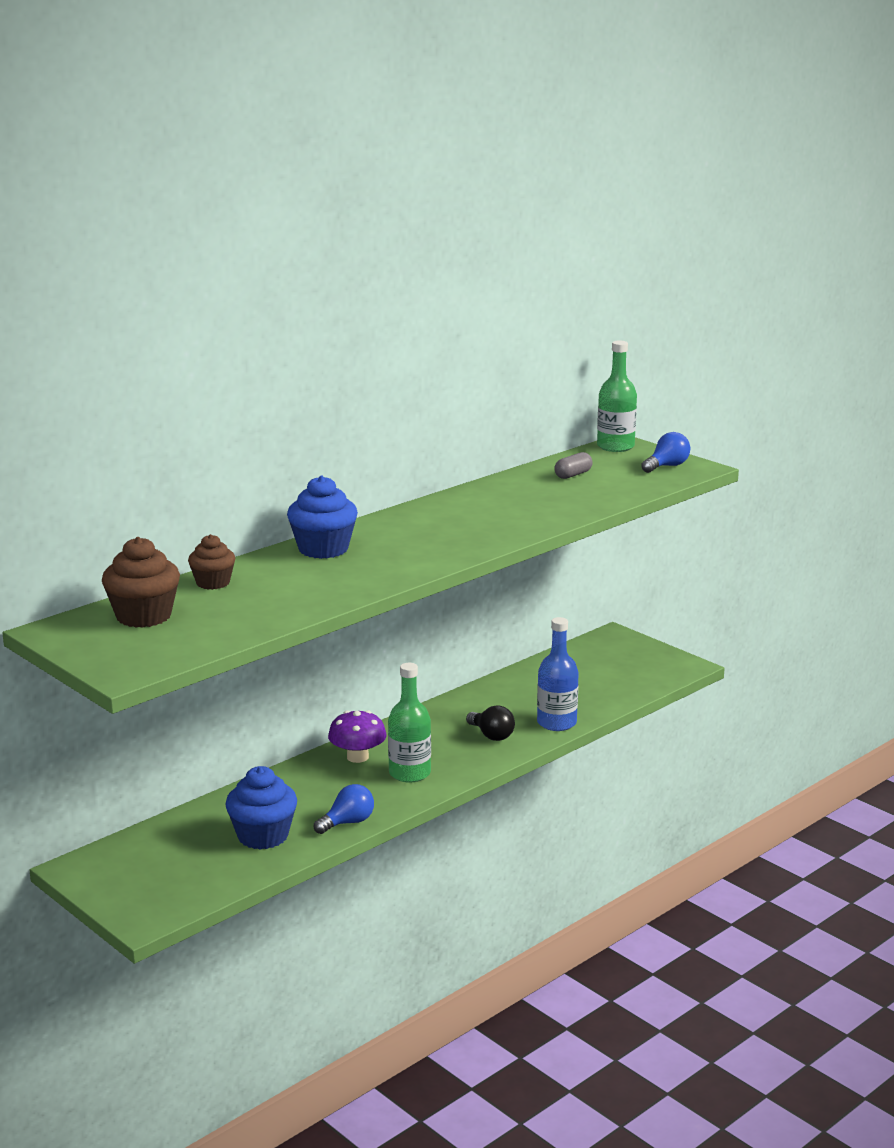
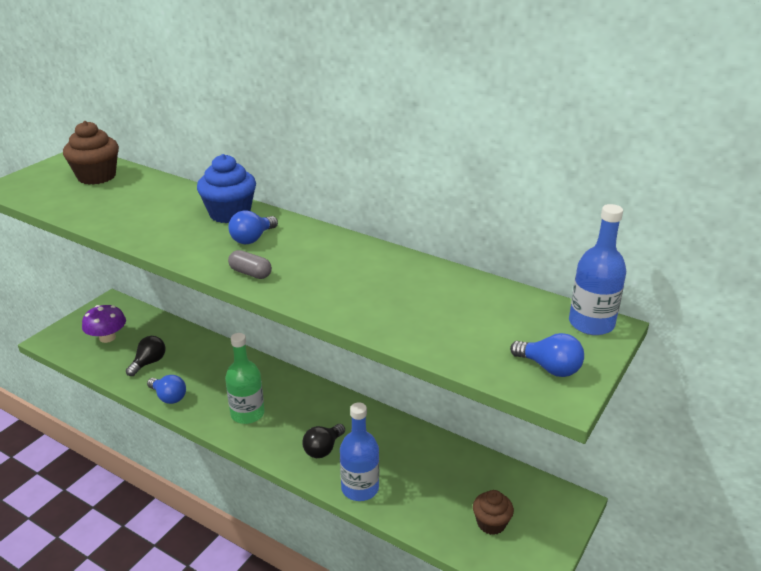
camera: 75 degrees right, 10 degrees up
(213, 583) = (156, 187): brown cupcake -> brown cupcake (491, 523)
(263, 836) = (149, 363): blue cupcake -> black light bulb
(357, 757) = (268, 382): purple mushroom -> purple mushroom (107, 337)
(393, 542) = (252, 239): none -> blue light bulb
(573, 475) = (476, 306): grey capsule -> grey capsule (250, 273)
(615, 446) = (591, 323): green bottle -> blue bottle

